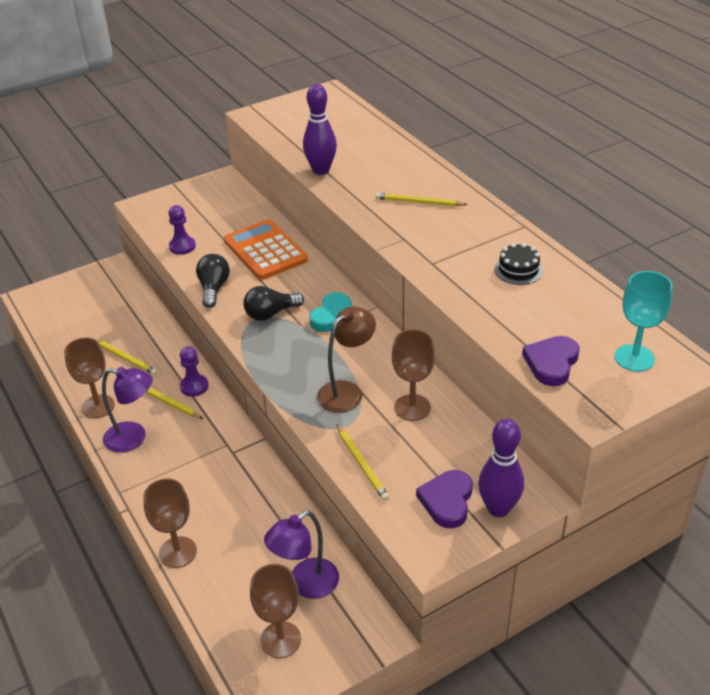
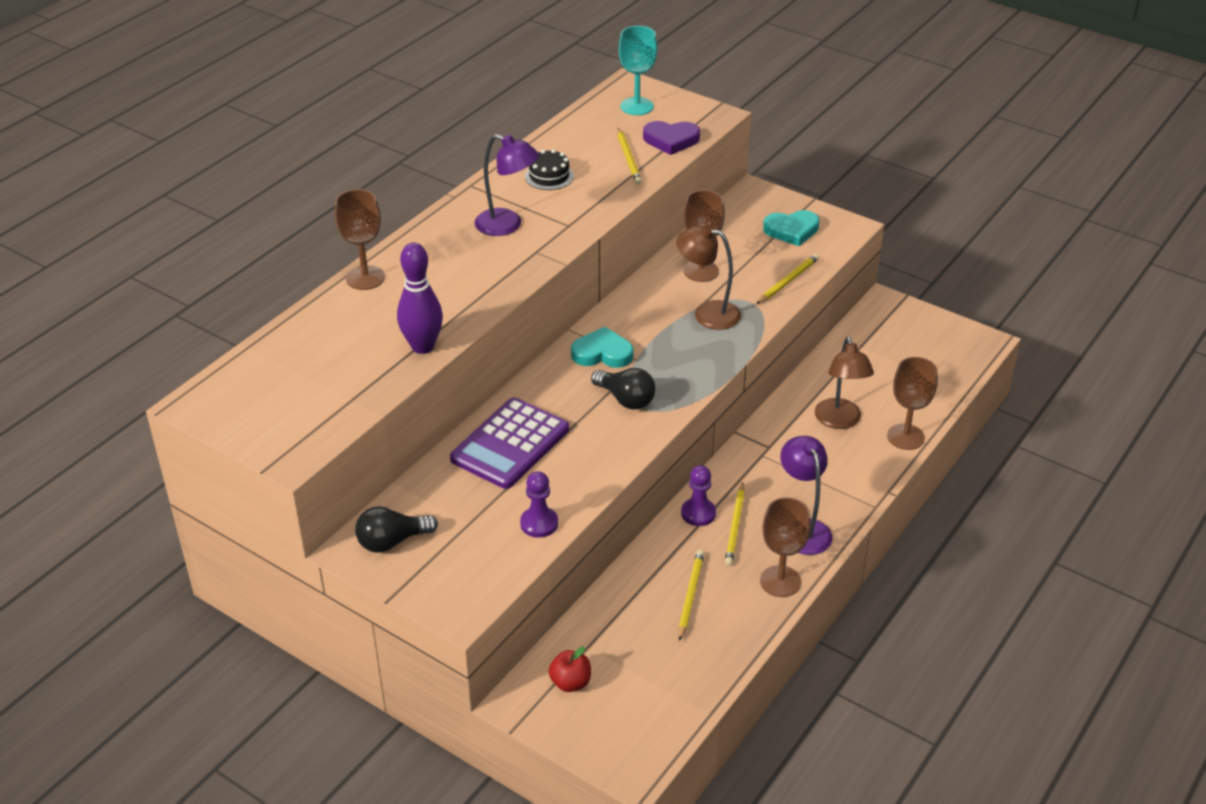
camera: 115 degrees left, 0 degrees up
(108, 290) = (570, 682): none -> red apple
(213, 289) = (608, 460): black light bulb -> black light bulb (392, 541)
(230, 512) = (839, 421): none -> brown lamp
(265, 251) = (510, 444): orange calculator -> purple calculator
(280, 639) = (931, 349): brown goblet -> brown goblet (365, 278)
(306, 585) = (874, 352): purple lamp -> purple lamp (507, 225)
(418, 202) = (459, 258): yellow pencil -> yellow pencil (628, 158)
(447, 501) = (791, 230): purple heart -> turquoise heart
(498, 508) = (779, 206): purple bowling pin -> none

